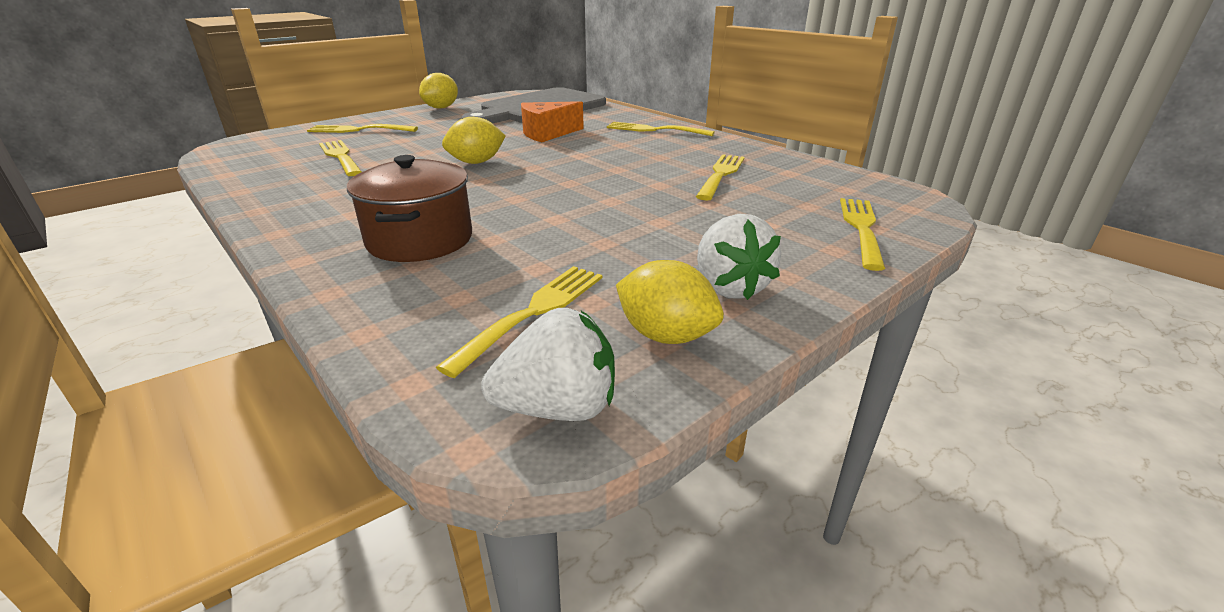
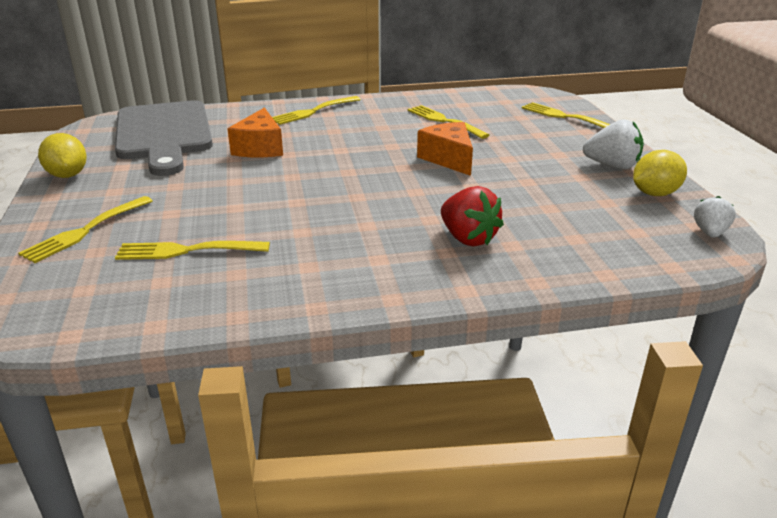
camera: 60 degrees left, 0 degrees up
(420, 240) = (468, 238): brown pot -> red strawberry
(476, 162) = (304, 190): yellow lemon -> none
(533, 313) = (611, 221): yellow fork -> none
(558, 408) = (710, 233): white strawberry -> white strawberry, size x0.65
(616, 196) = (449, 159): none -> orange cheese

